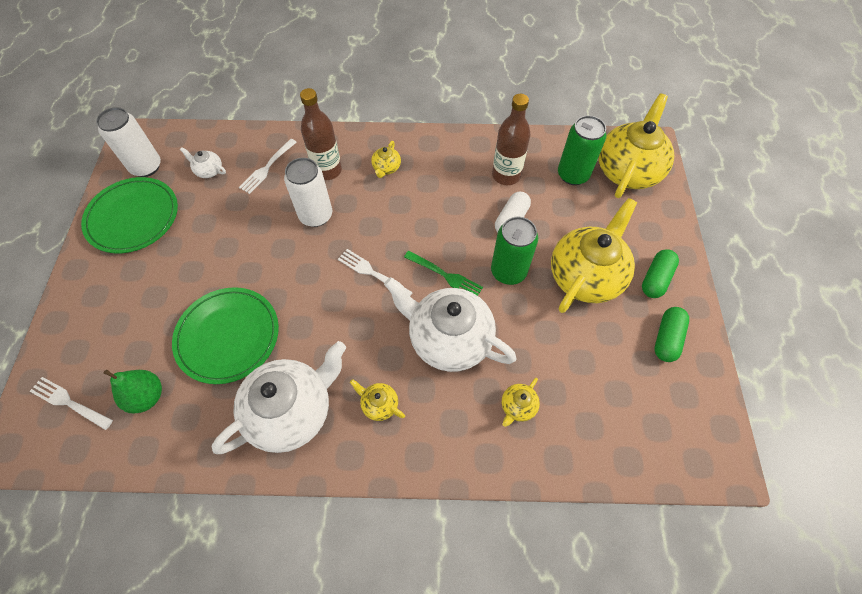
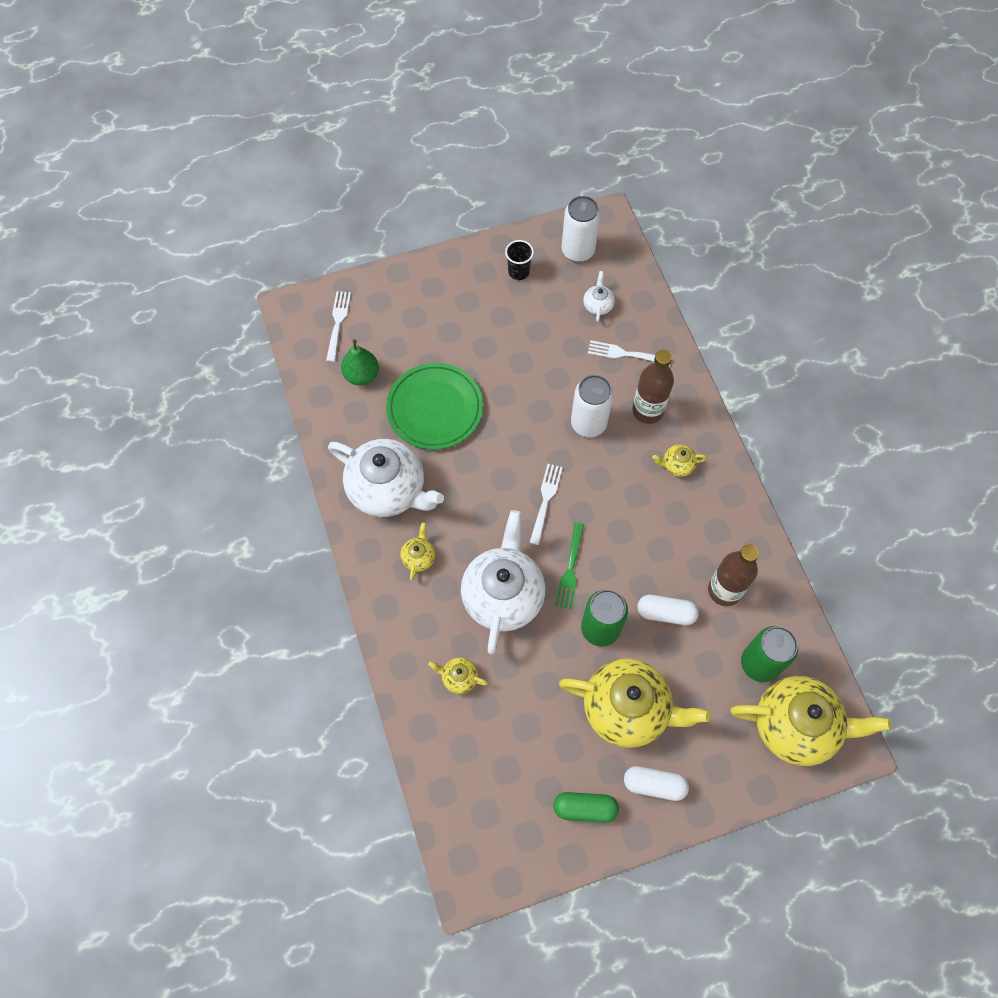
camera: 70 degrees right, 5 degrees up
(133, 217) = (518, 272): green plate -> black cup
(655, 279) = (654, 785): green capsule -> white capsule

